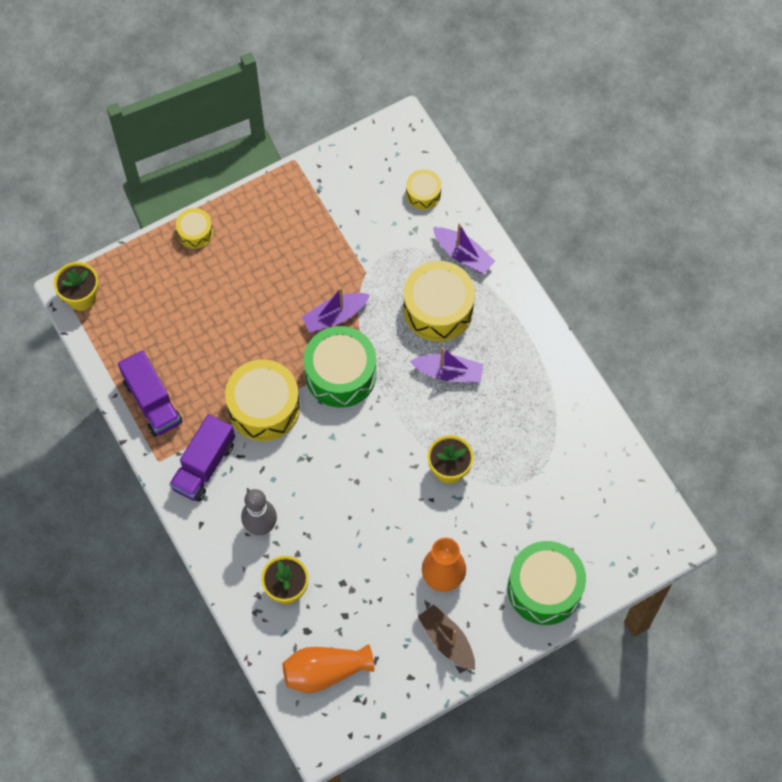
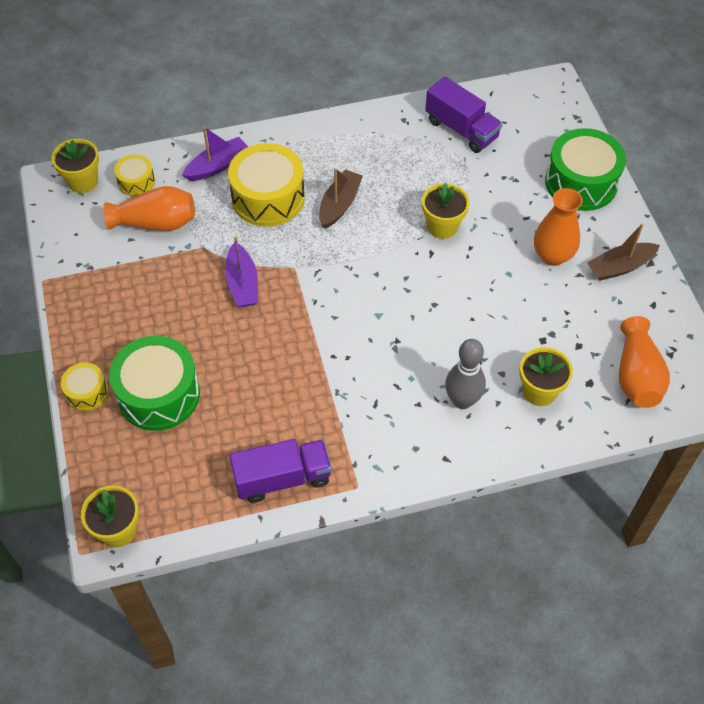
camera: 75 degrees left, 10 degrees down
(204, 466) = (377, 441): purple truck -> purple truck (461, 129)
(264, 407) = (325, 369): yellow drum -> none
(340, 374) = (310, 292): green drum -> green drum (159, 394)
(381, 225) = (156, 223): none -> orange vase
(410, 151) = (83, 181): none -> yellow flower pot
(448, 372) = (339, 204): purple boat -> brown boat

